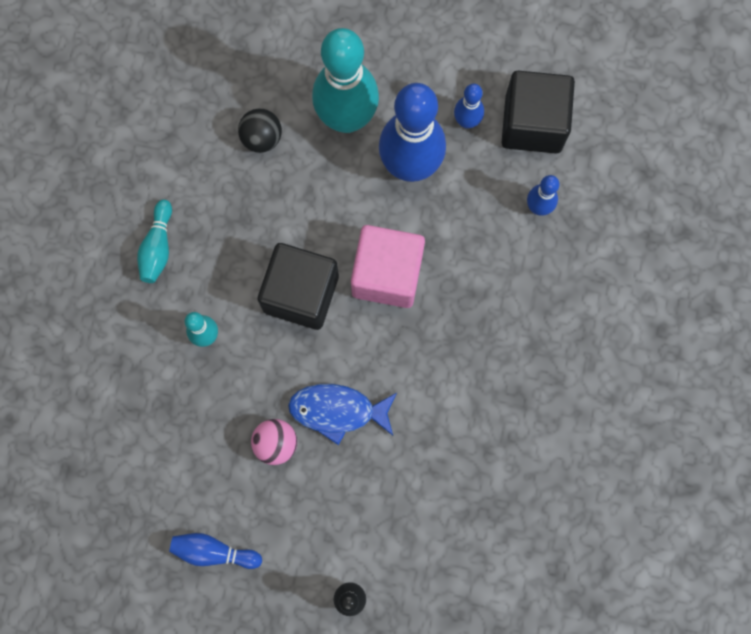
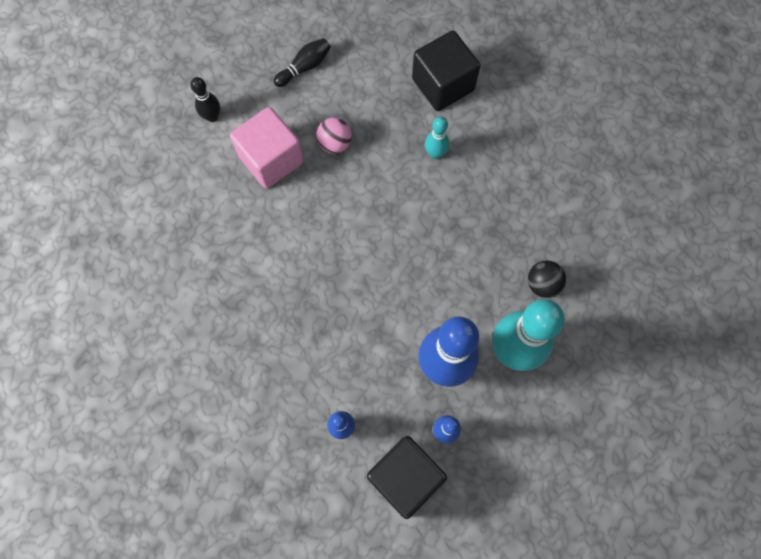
camera: 130 degrees right, 5 degrees down
(158, 247) = (516, 167): turquoise bowling pin -> none
(213, 551) = (304, 67): blue bowling pin -> black bowling pin
(301, 293) = (414, 227): black cube -> black cube (443, 84)
(337, 411) = (323, 192): blue fish -> none
(387, 274) = (382, 289): pink cube -> pink cube (271, 159)

